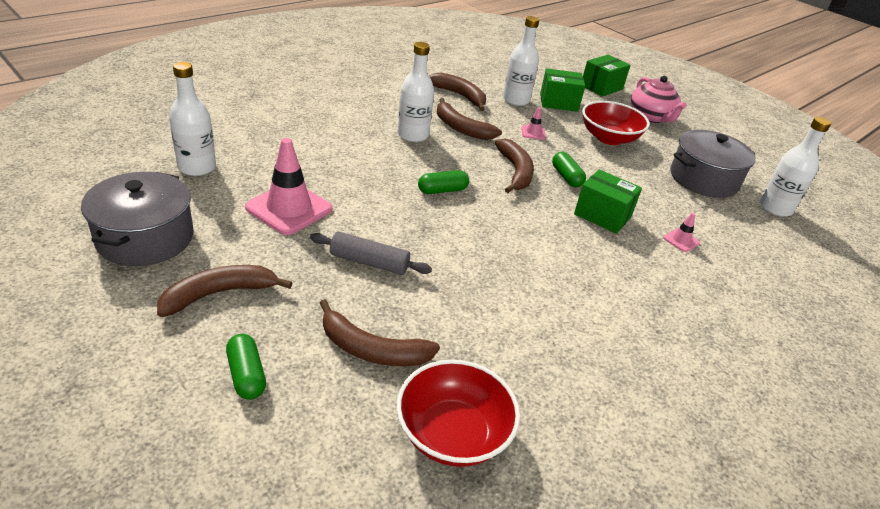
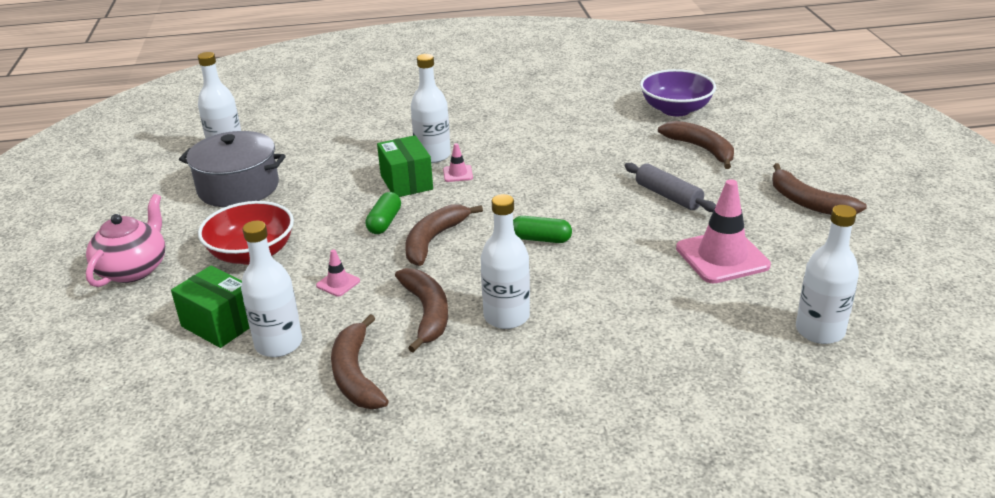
camera: 140 degrees left, 5 degrees down
(145, 238) = (877, 260): grey pot -> none
(219, 294) = (808, 202): brown banana -> brown banana turned 45 degrees clockwise
(247, 375) = (795, 156): green capsule -> none
(452, 434) = (675, 109): red bowl -> purple bowl
(601, 87) = (97, 338): green box -> none
(624, 251) = (433, 155): none -> white bottle
(681, 240) = (368, 151): pink traffic cone -> pink traffic cone (458, 174)

